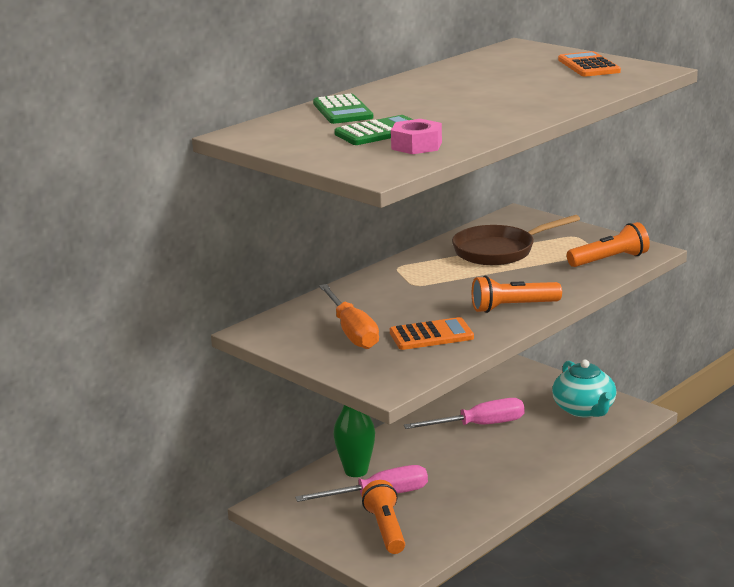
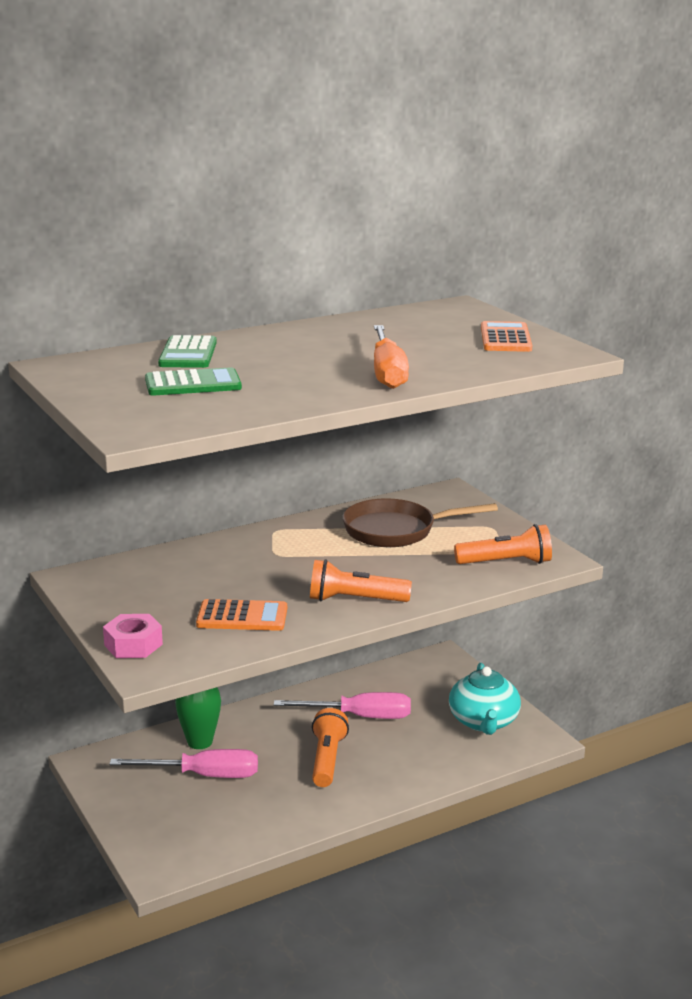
camera: 15 degrees right, 0 degrees up
(352, 332) = (166, 596): orange screwdriver -> orange screwdriver (387, 373)
(386, 529) = (184, 816): orange flashlight -> orange flashlight (327, 759)
(416, 145) = (210, 405): pink nut -> pink nut (133, 645)

